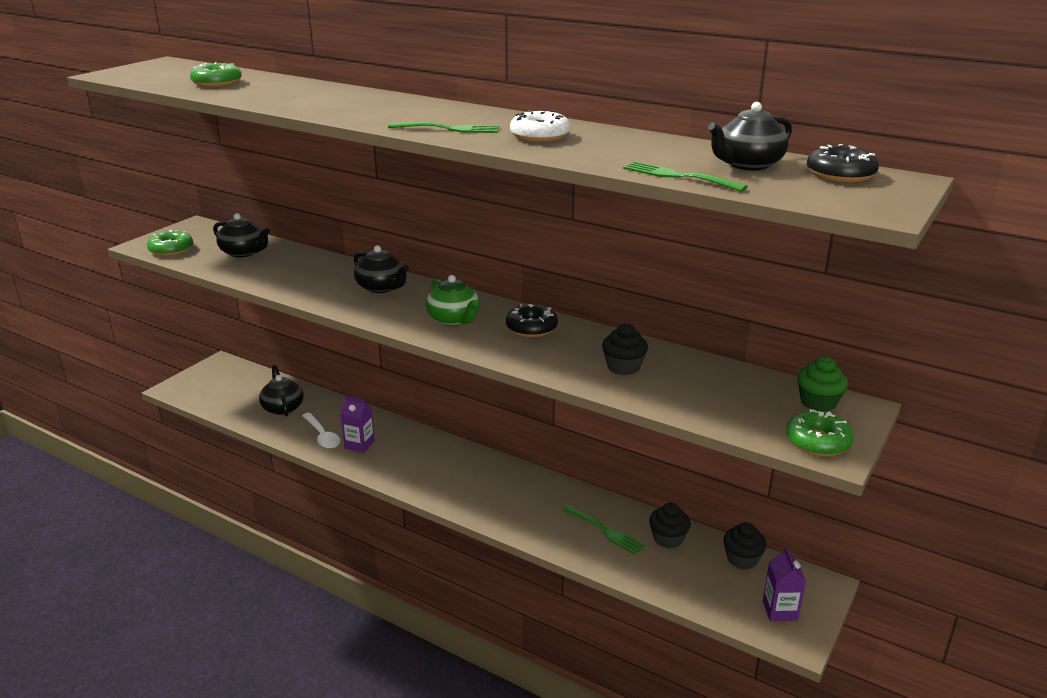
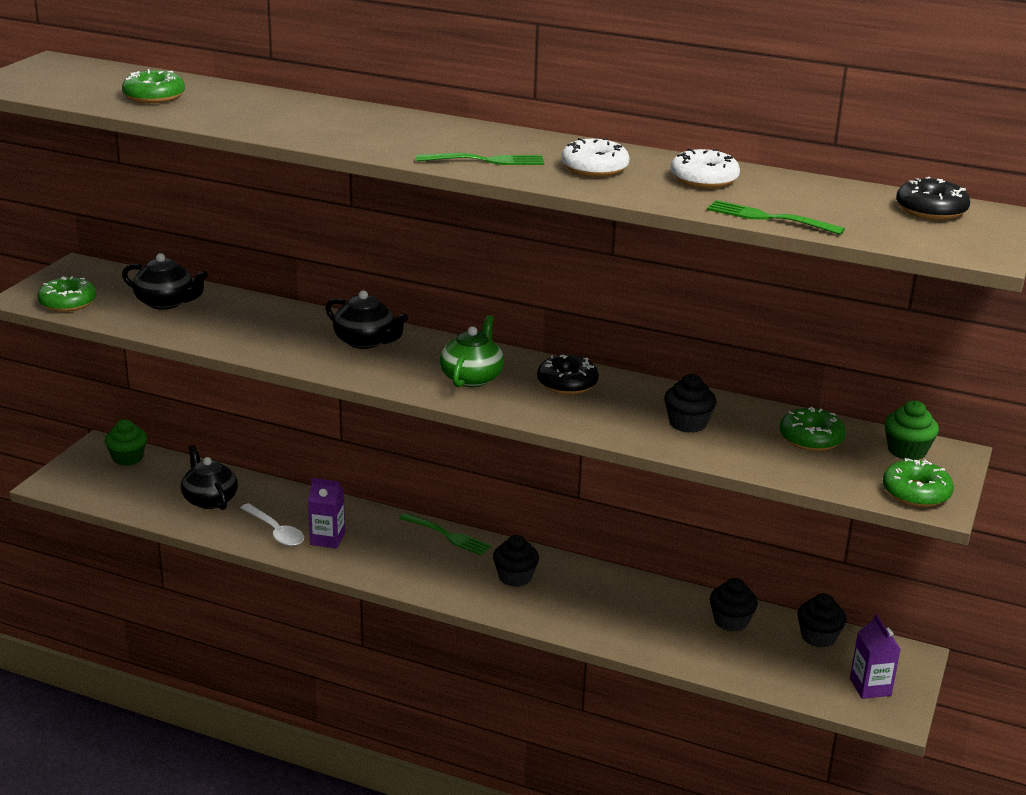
camera: 10 degrees left, 0 degrees up
(236, 372) = (128, 458): none -> green cupcake
(454, 319) = (472, 377): green teapot -> green teapot turned 120 degrees counterclockwise
(497, 486) = (515, 577): none -> black cupcake
(605, 531) = (656, 618): green fork -> green fork (446, 535)
(634, 146) = (704, 179): none -> white donut
(731, 386) = (811, 438): none -> green donut
(747, 165) = (833, 200): black teapot -> none

